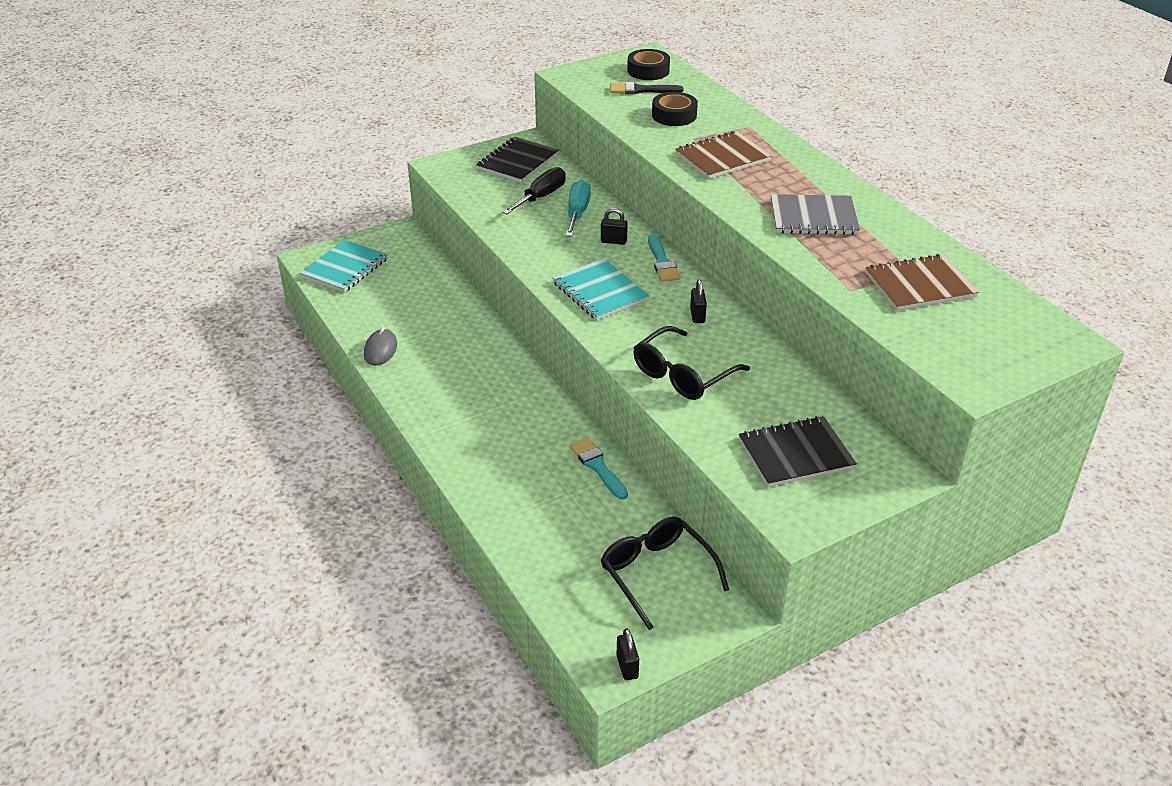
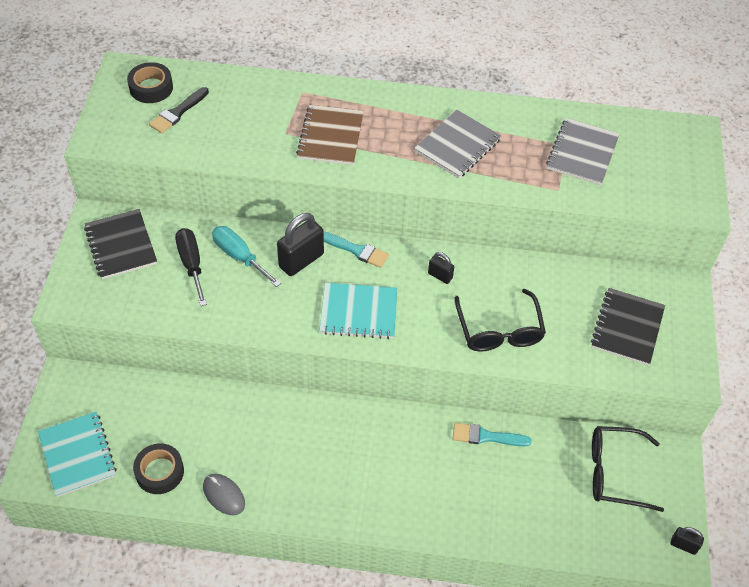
camera: 55 degrees left, 15 degrees up
(613, 241) = (301, 260): black padlock -> black padlock, size x1.90
(674, 115) = (239, 121): black tape -> black tape (159, 472)
(920, 285) = (582, 153): brown notebook -> grey notebook

